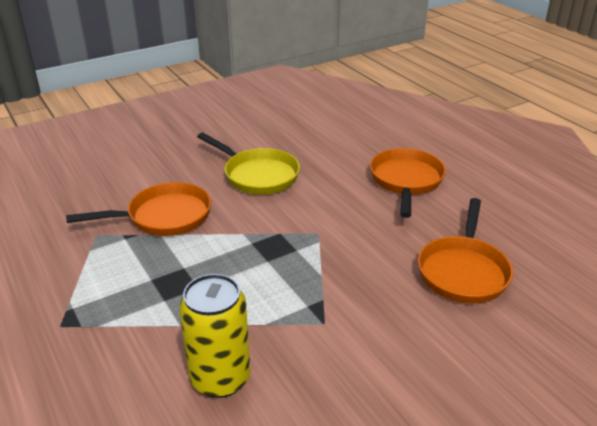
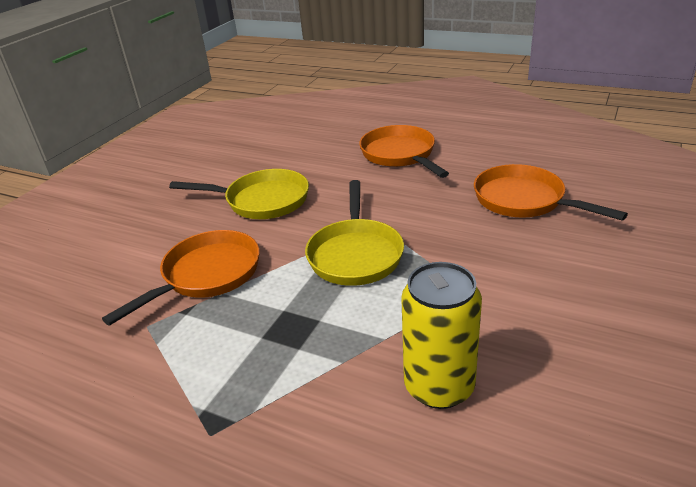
camera: 30 degrees left, 0 degrees up
(275, 250) = (355, 254): none -> yellow pan
(463, 271) = (524, 200): orange pan -> orange pan turned 150 degrees clockwise

